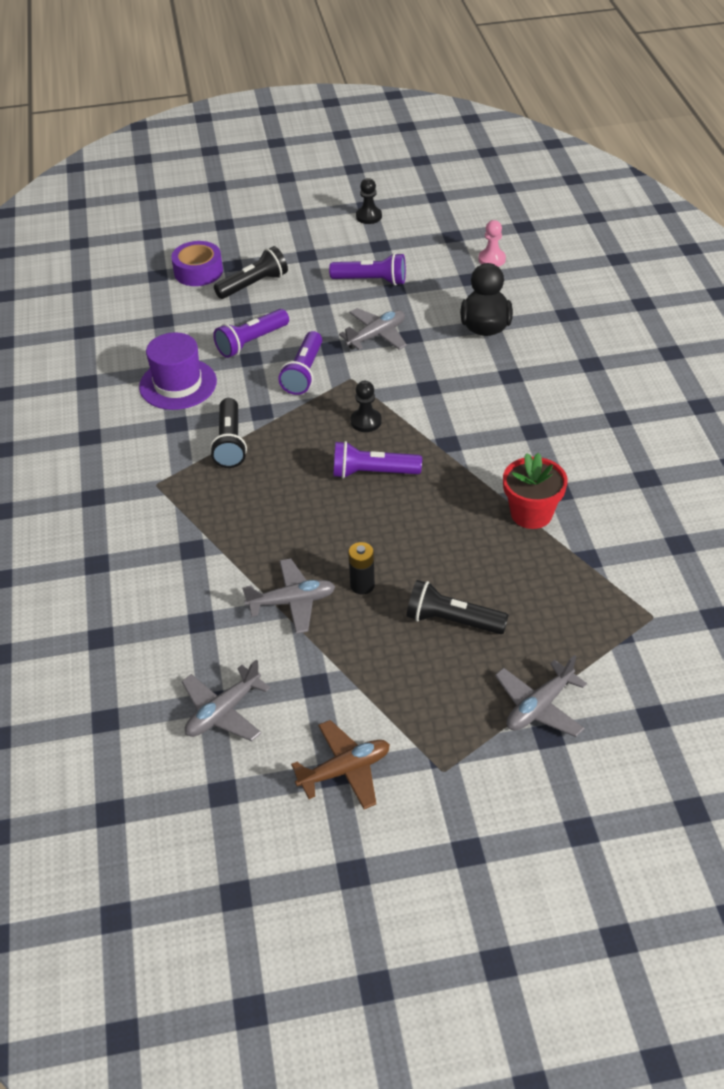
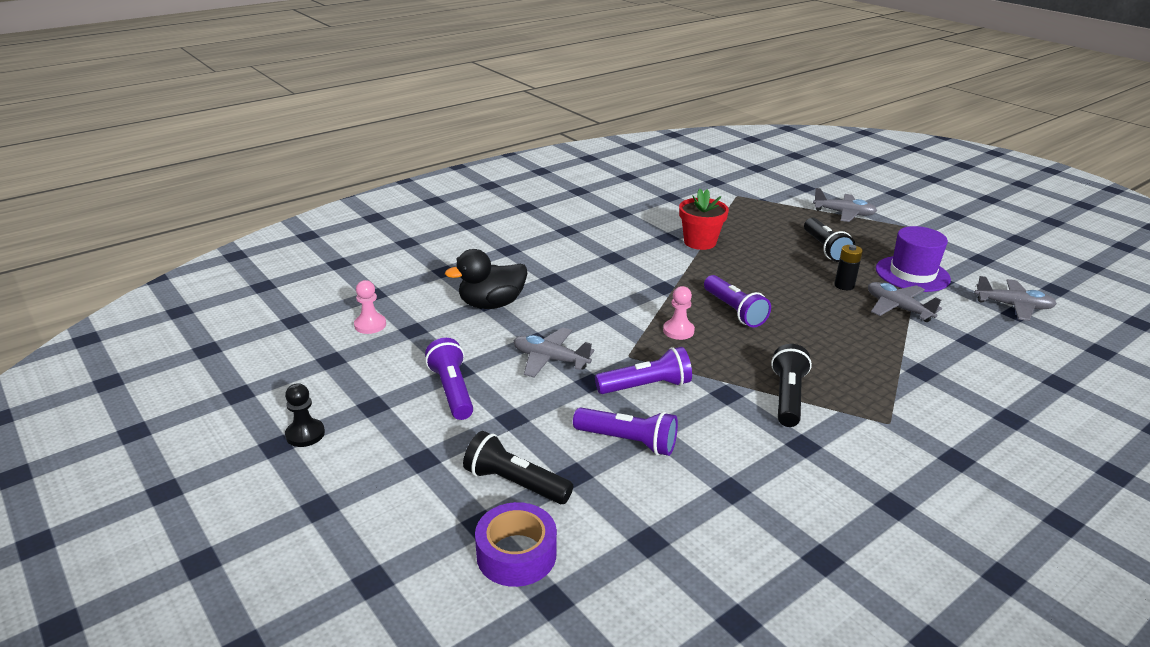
camera: 120 degrees left, 15 degrees down
(178, 384) = (747, 470): purple hat -> purple hat (912, 274)
(230, 443) = (787, 397): black flashlight -> black flashlight turned 45 degrees counterclockwise
(345, 770) = (974, 256): brown plane -> none
(366, 421) = (678, 331): black pawn -> pink pawn

